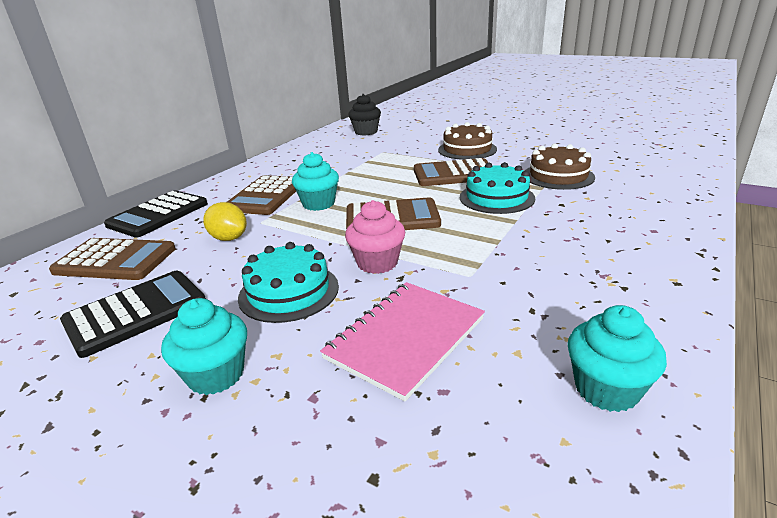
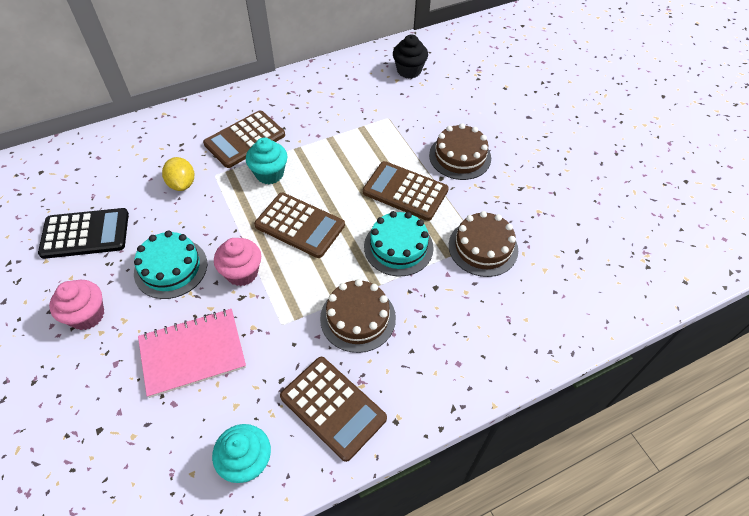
camera: 30 degrees right, 25 degrees up
(115, 260) = (106, 169): brown calculator -> brown calculator (333, 407)
(158, 214) = (162, 123): black calculator -> none
(216, 375) = (87, 315): turquoise cupcake -> pink cupcake
(532, 242) = (358, 318): none -> brown cake

